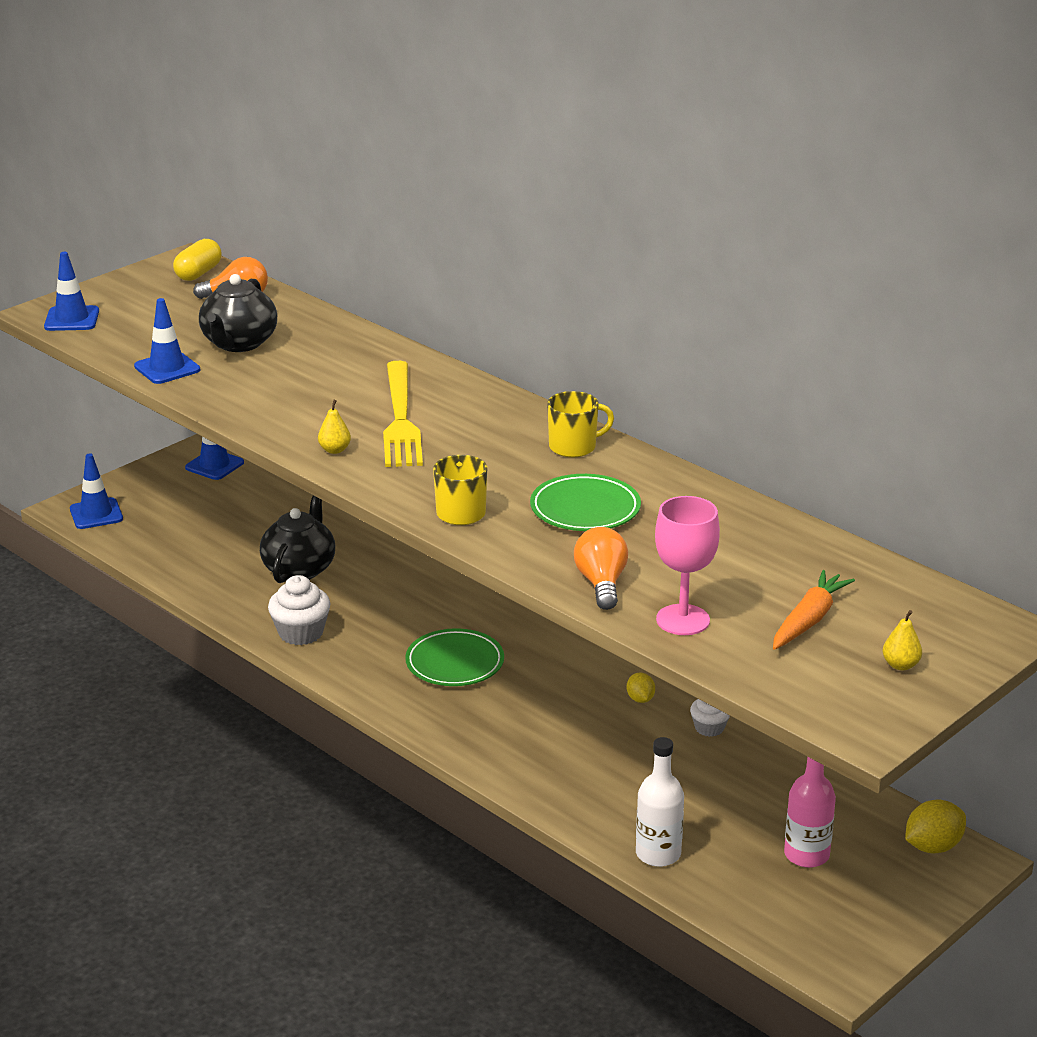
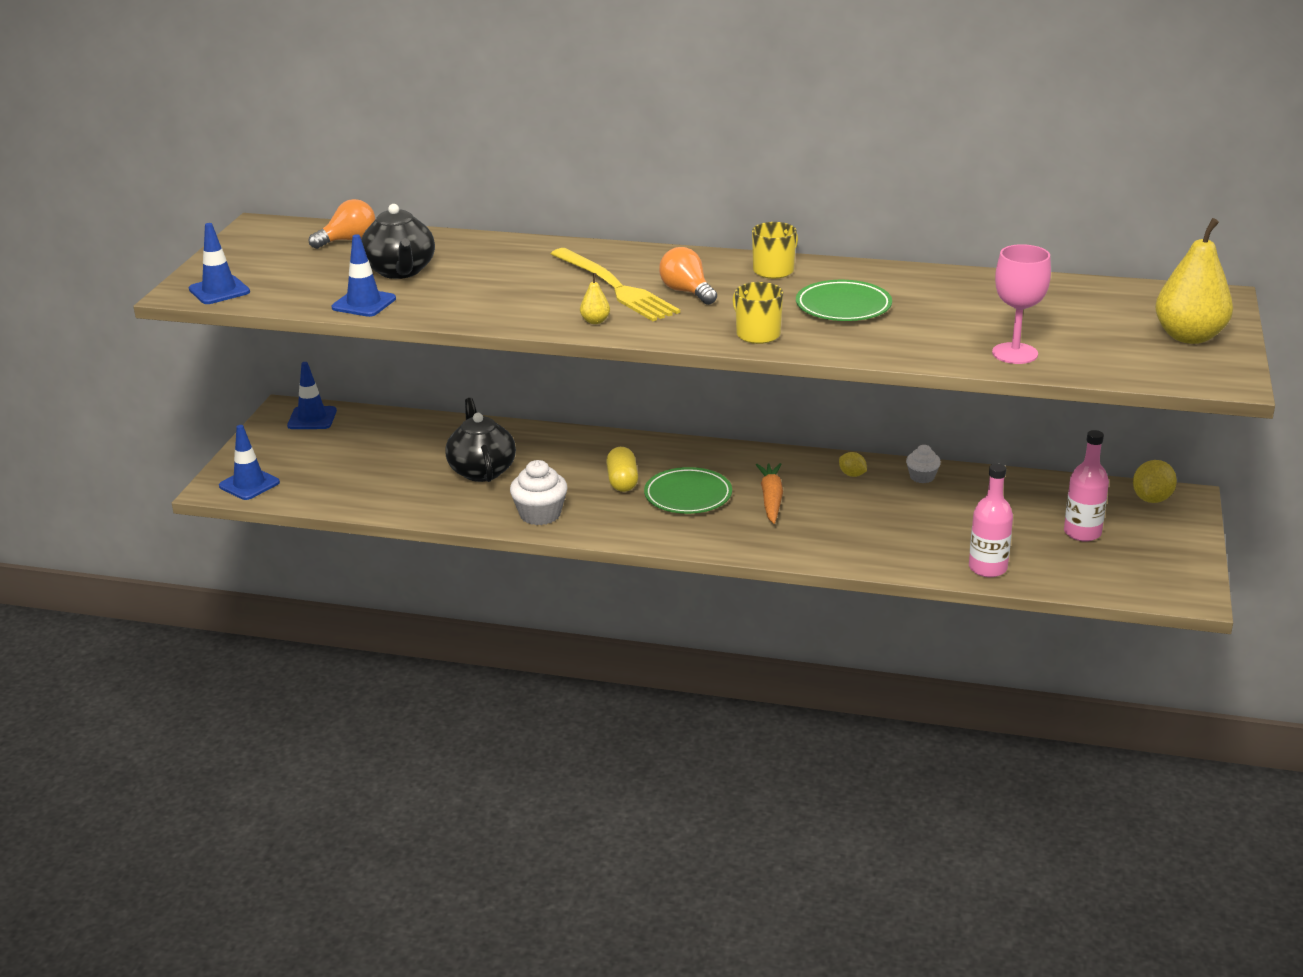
camera: 30 degrees left, 0 degrees up
(198, 273) = (286, 232): yellow capsule -> yellow capsule (622, 481)
(601, 583) = (926, 348): orange light bulb -> orange light bulb (687, 292)
(658, 854) = (987, 568): white bottle -> pink bottle
(808, 620) = (1094, 328): orange carrot -> orange carrot (771, 499)
(900, 665) = (1189, 337): yellow pear -> yellow pear, size x2.35

